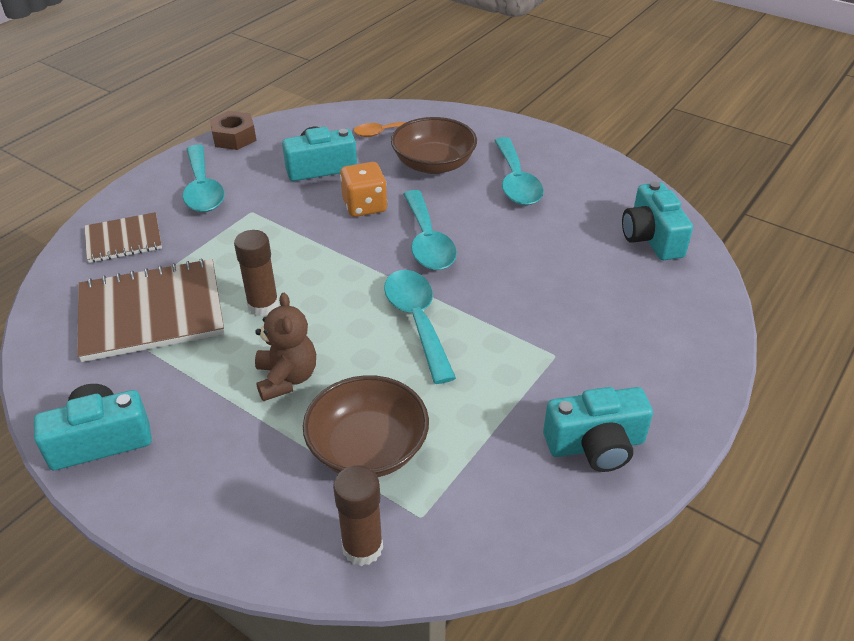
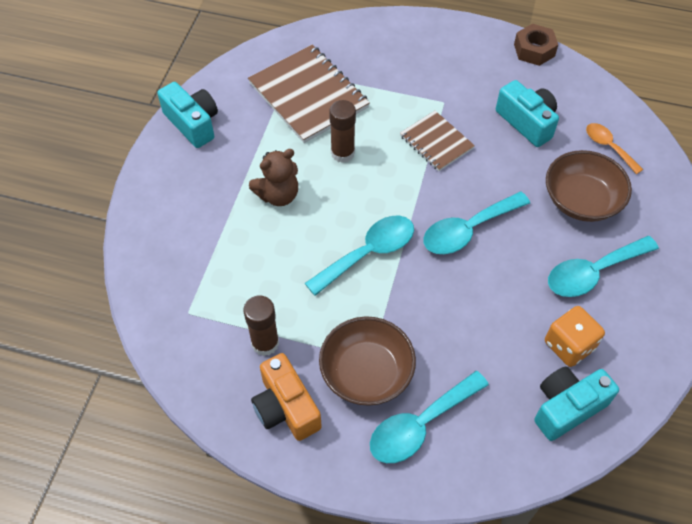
camera: 70 degrees right, 15 degrees up
(123, 239) = (373, 45): brown notebook -> brown notebook (436, 142)
(203, 189) = (455, 61): turquoise spoon -> turquoise spoon (420, 425)
(362, 547) = (156, 288): brown glue stick -> brown glue stick (265, 343)
(364, 206) = (491, 171): orange dice -> orange dice (569, 345)
(368, 448) = (234, 264): brown bowl -> brown bowl (366, 372)
(595, 445) = (286, 407): turquoise camera -> orange camera

